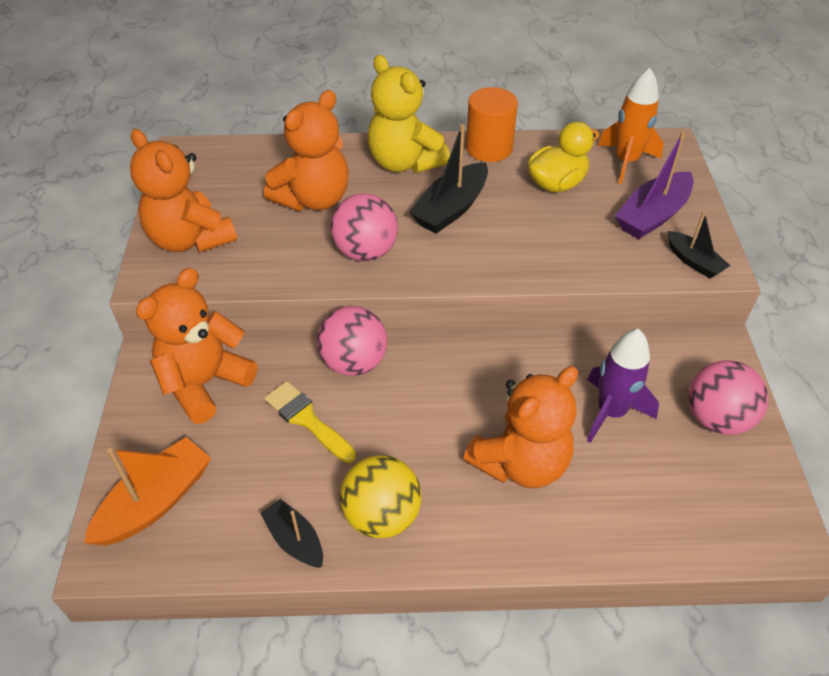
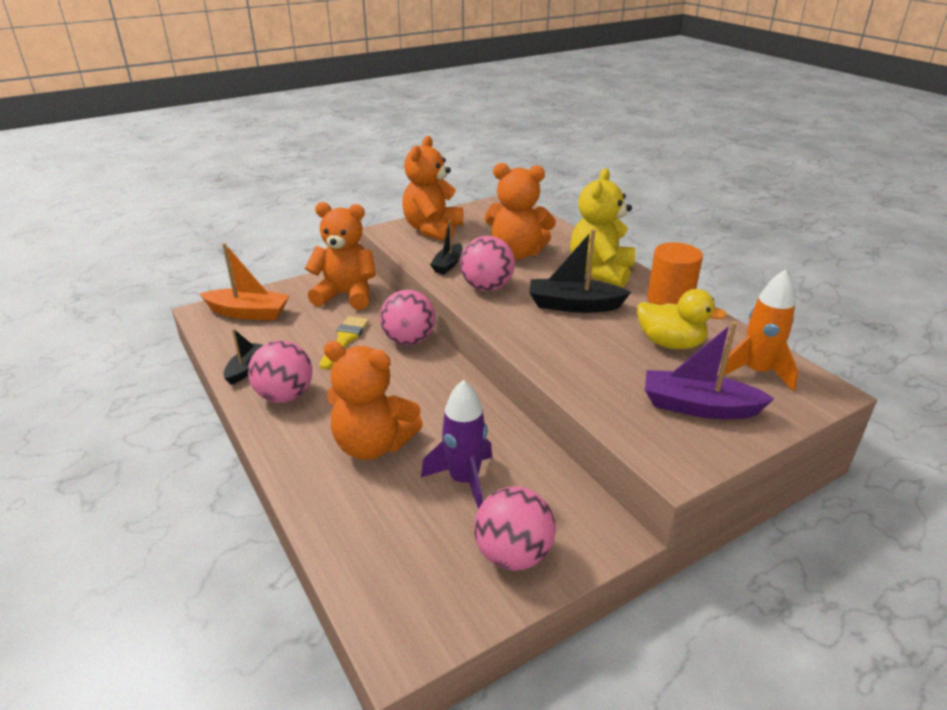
camera: 60 degrees right, 15 degrees down
(382, 515) = (285, 396): yellow ball -> pink ball
(693, 261) = (663, 448): black boat -> black boat (448, 265)

